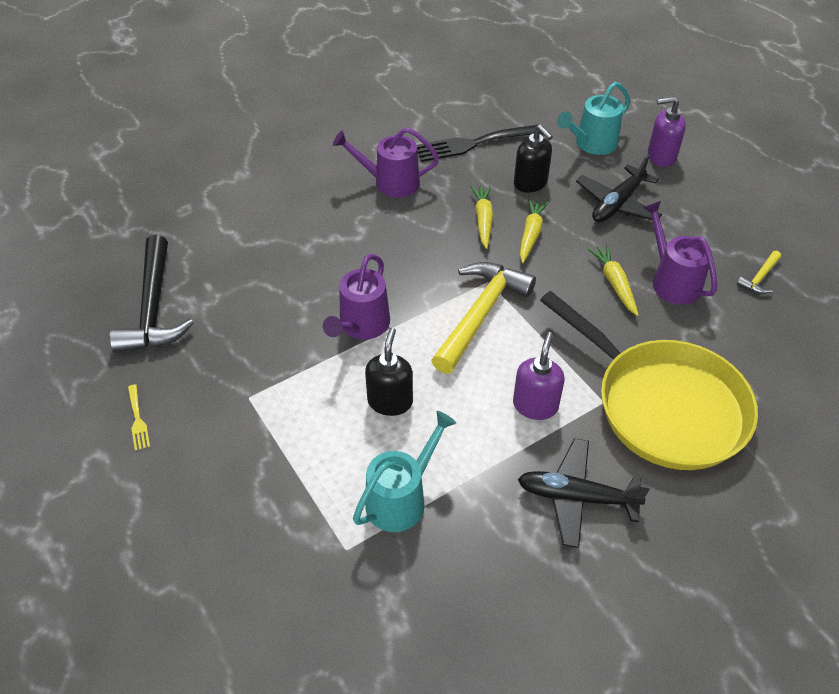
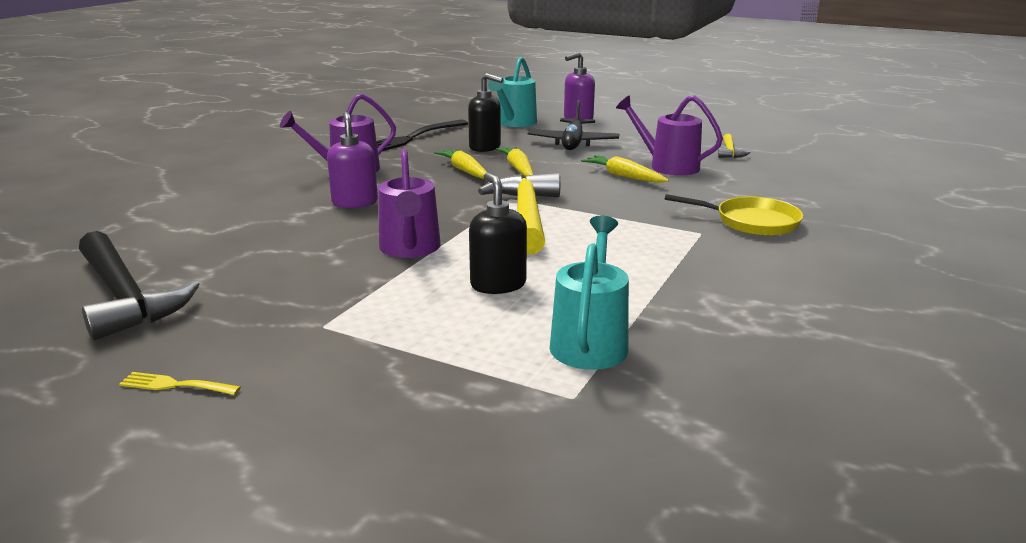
camera: 30 degrees left, 25 degrees down
(137, 420) = (175, 385): yellow fork -> yellow fork turned 150 degrees clockwise
(535, 405) = (645, 249): purple soap dispenser -> purple soap dispenser (355, 202)
(577, 497) = (757, 288): black plane -> none
(662, 405) = (751, 222): yellow pan -> yellow pan, size x0.51

